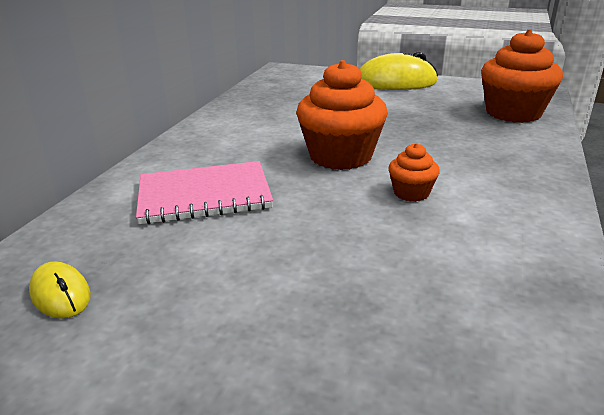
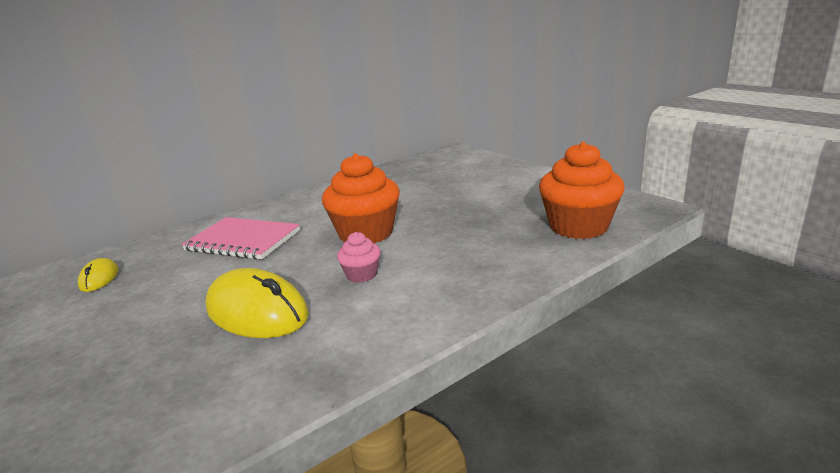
camera: 35 degrees right, 5 degrees down
(395, 82) = (524, 176): yellow mouse -> yellow mouse (257, 312)
(411, 193) = (361, 275): orange cupcake -> pink cupcake

